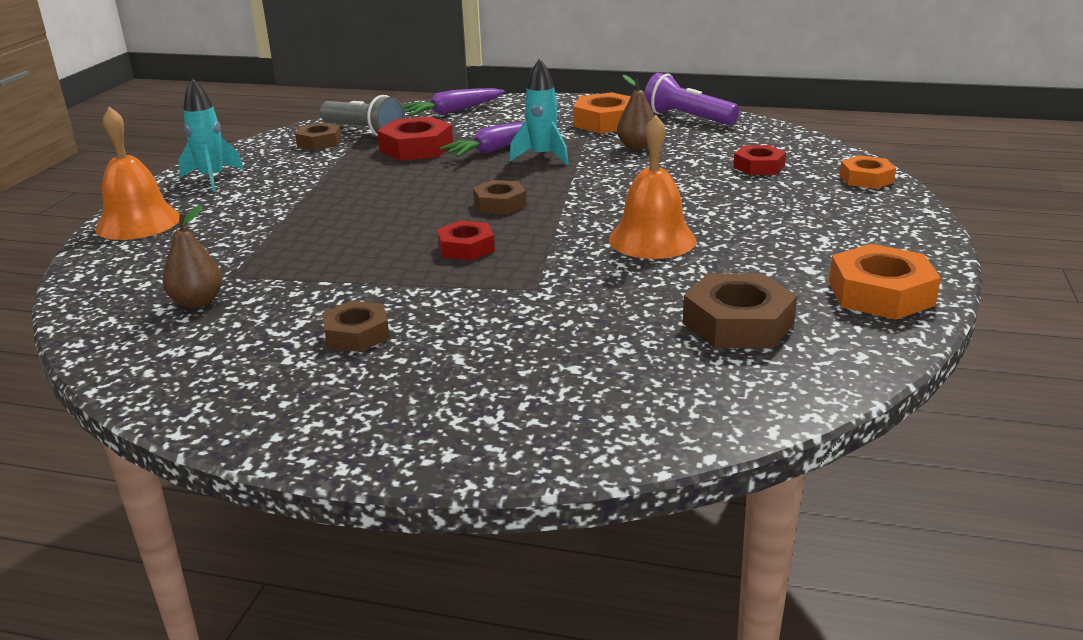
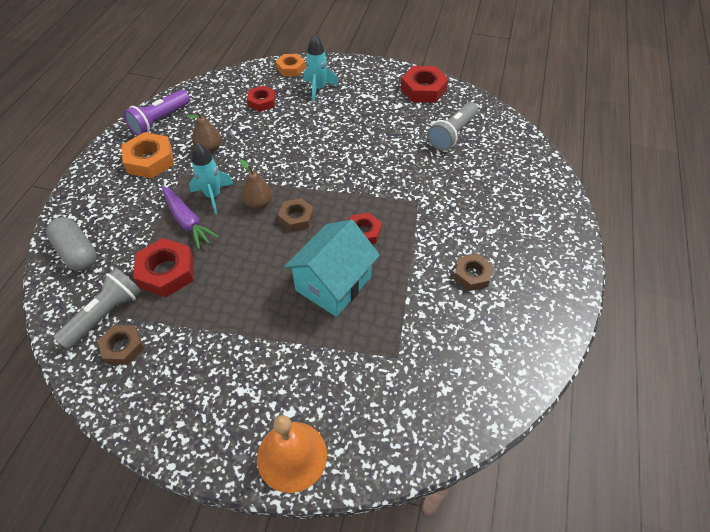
camera: 90 degrees left, 25 degrees up
(197, 302) = (435, 368): brown pear -> brown pear (258, 203)
(212, 178) = (195, 420): turquoise rocket -> turquoise rocket (318, 89)
(372, 232) = (333, 284): none -> turquoise house
(453, 111) = (77, 253): purple carrot -> grey capsule
(652, 239) = (360, 153): orange bell -> none
(738, 323) = (452, 134): brown nut -> grey flashlight
(880, 293) = (423, 89): orange nut -> red nut

